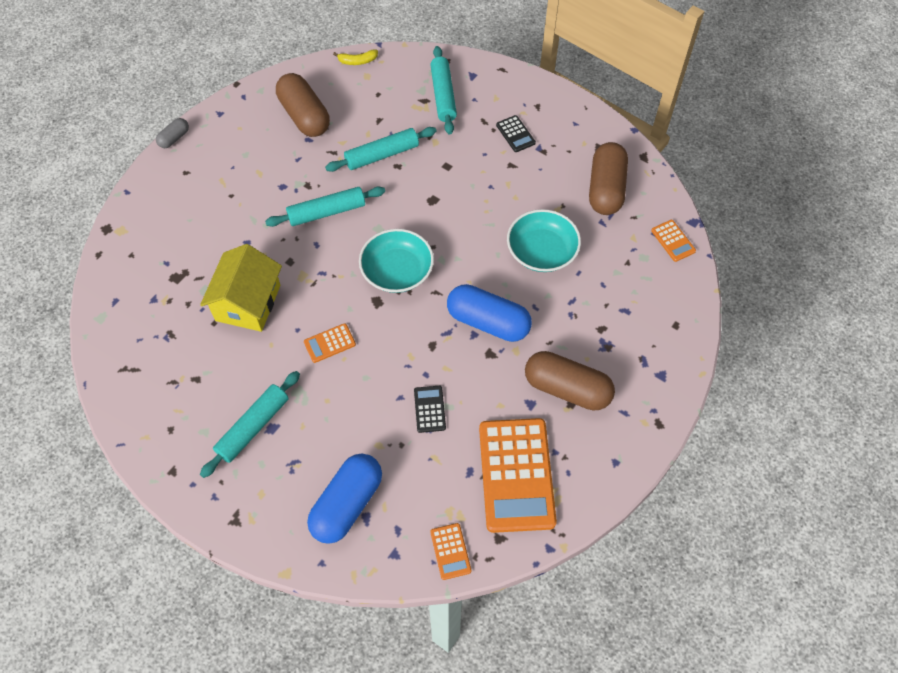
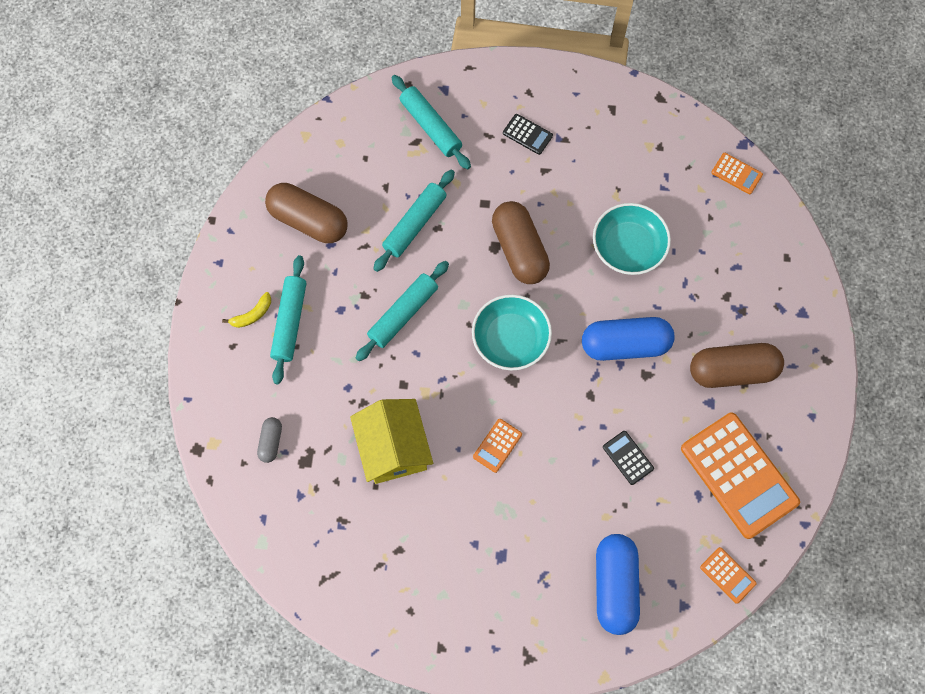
camera: 30 degrees left, 10 degrees up
(174, 138) = (193, 315): grey capsule -> grey capsule (271, 442)
(253, 427) = (484, 565): turquoise rolling pin -> turquoise rolling pin (290, 322)
(357, 61) = (319, 130): yellow banana -> yellow banana (252, 314)
(606, 189) = (646, 150): brown capsule -> brown capsule (519, 250)

